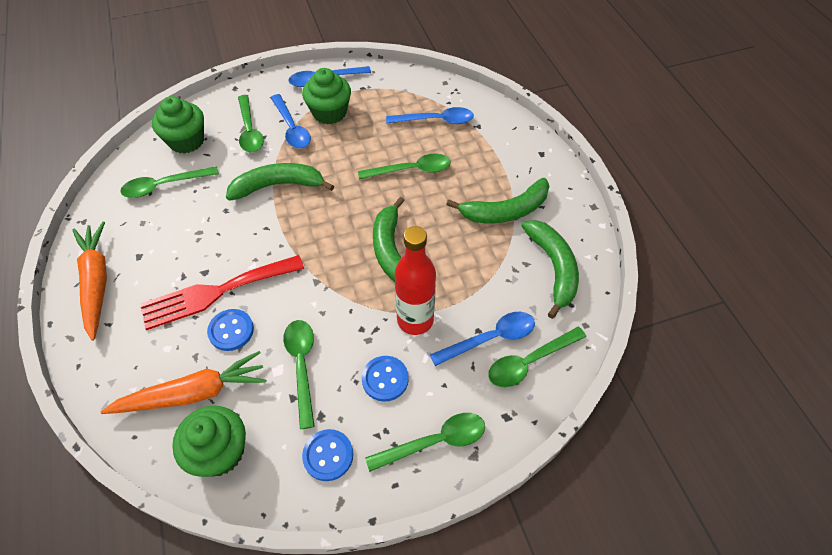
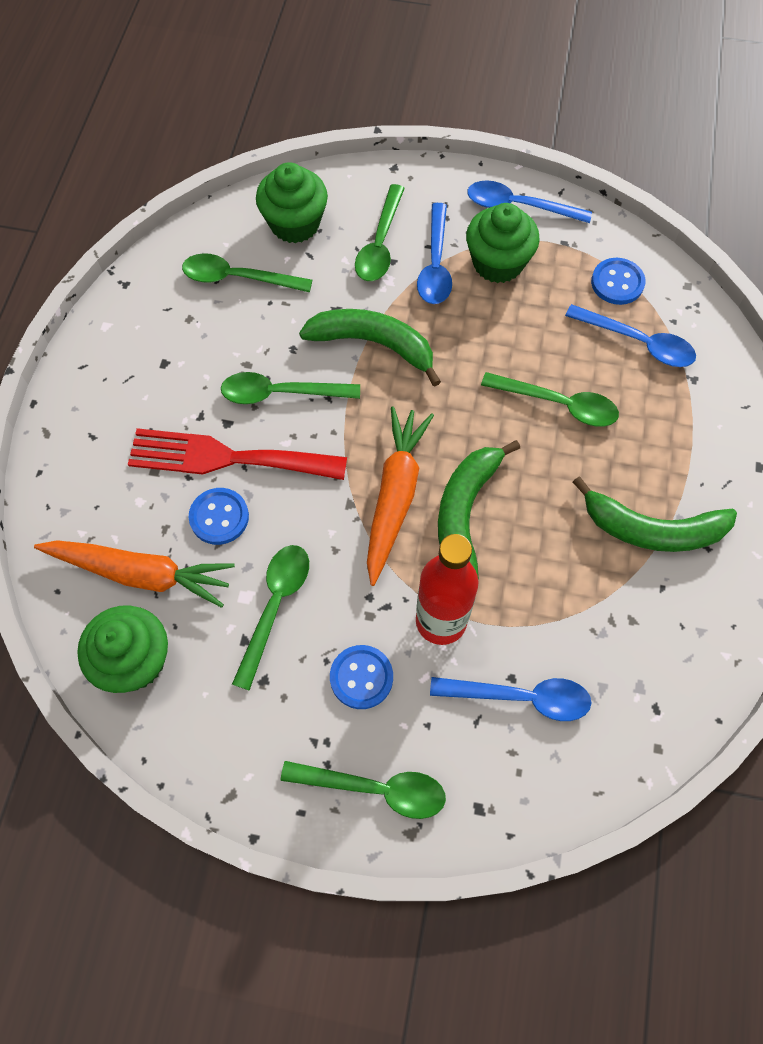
camera: 30 degrees right, 10 degrees up
(96, 282) = (104, 375): orange carrot -> orange carrot (395, 496)
(328, 455) = (246, 733): blue button -> blue button (617, 283)
(529, 362) = (552, 756): green spoon -> green spoon (281, 393)
(553, 268) = (666, 646): green banana -> none

